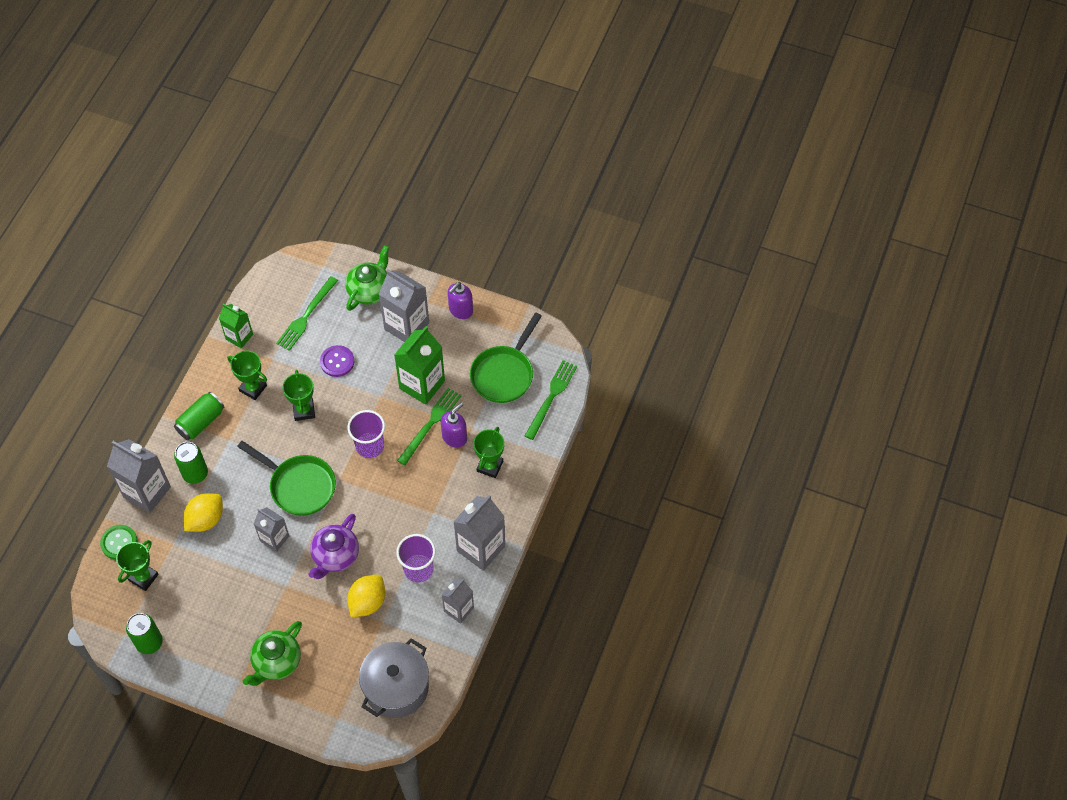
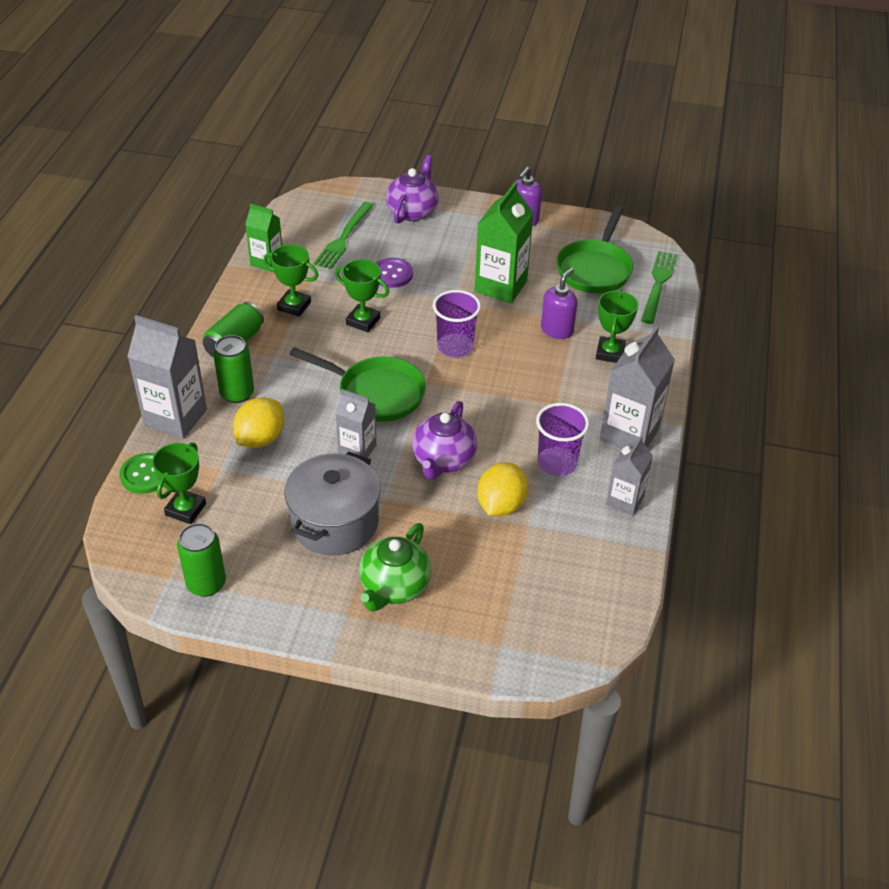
camera: 10 degrees left, 15 degrees down
(304, 410) = (363, 321): green trophy -> green trophy turned 45 degrees counterclockwise
(369, 290) = (412, 211): green teapot -> purple teapot
(396, 687) = (571, 598): grey pot -> grey pot (334, 522)
(406, 326) = (465, 237): grey carton -> none
(430, 424) = (523, 320): green fork -> none

